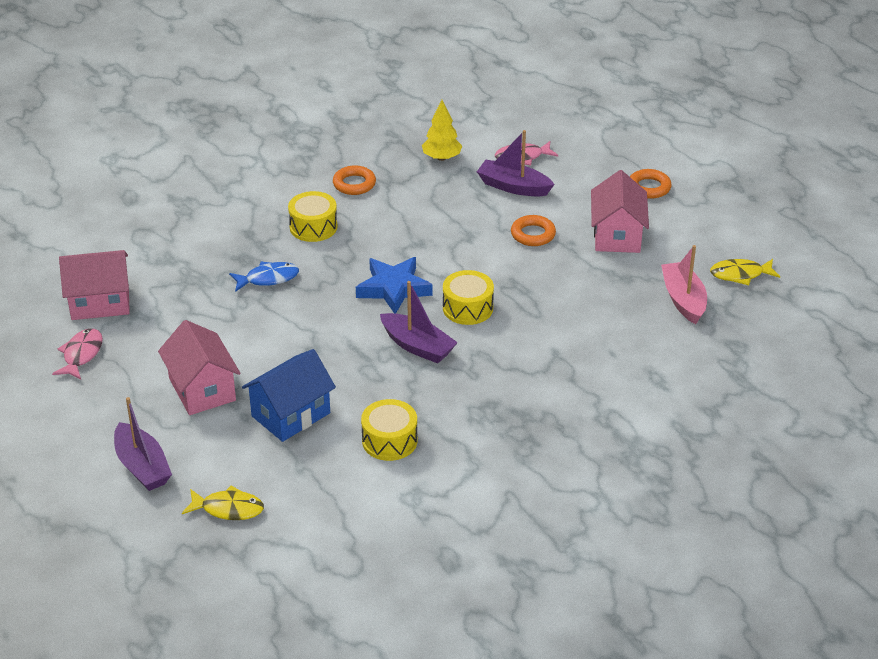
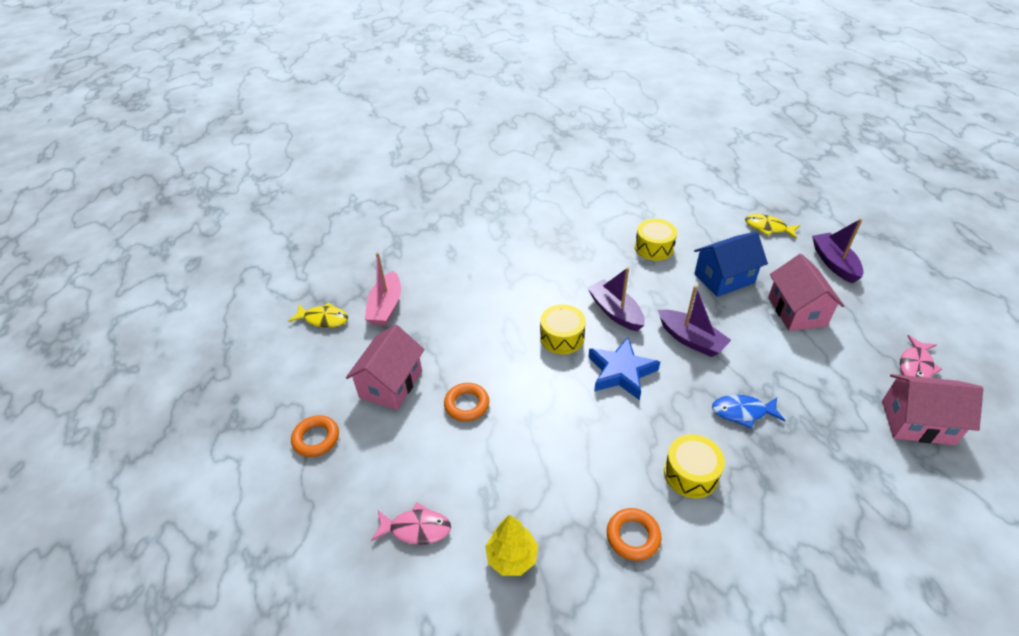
camera: 160 degrees left, 5 degrees up
(513, 187) = (452, 479): purple boat -> purple boat (691, 340)

